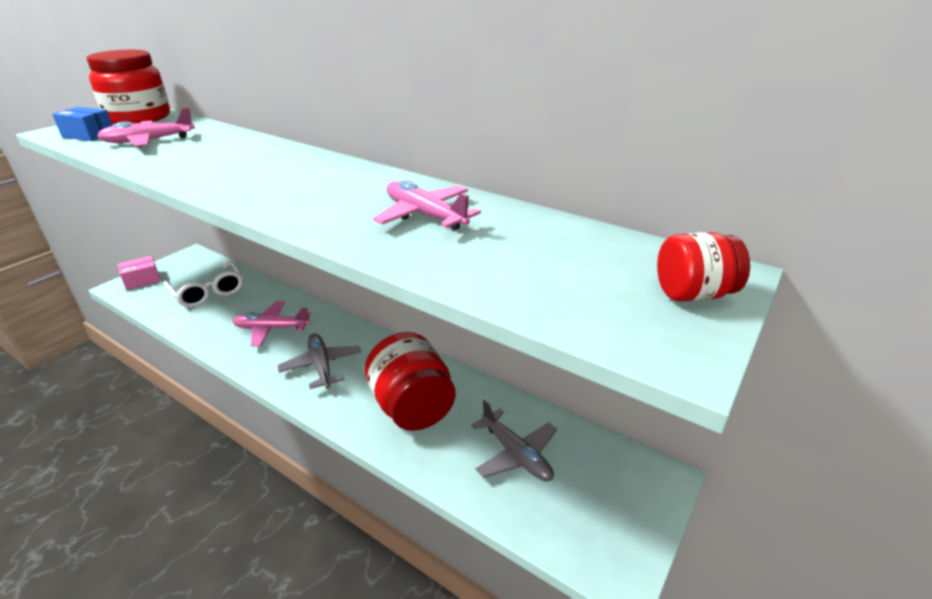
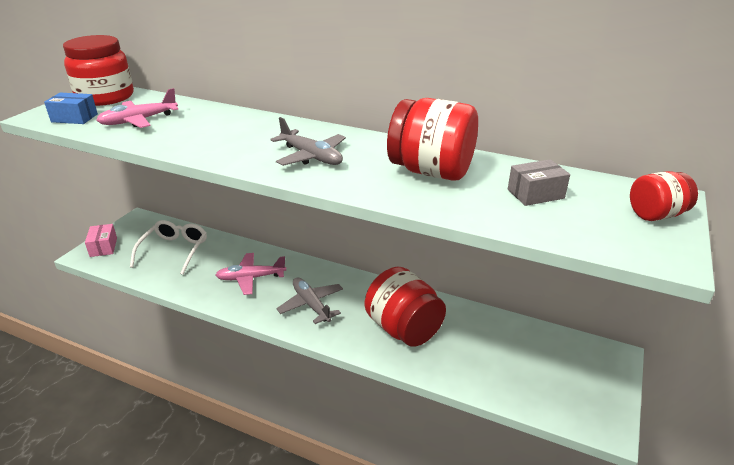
camera: 10 degrees left, 0 degrees up
(142, 280) = (103, 247): pink box -> pink box turned 60 degrees counterclockwise
(208, 291) = (174, 251): white glasses -> white glasses turned 120 degrees counterclockwise
(424, 215) = (431, 171): pink plane -> red jar
(516, 454) = (500, 354): grey plane -> grey plane (311, 157)
(539, 252) = (535, 194): none -> grey box

